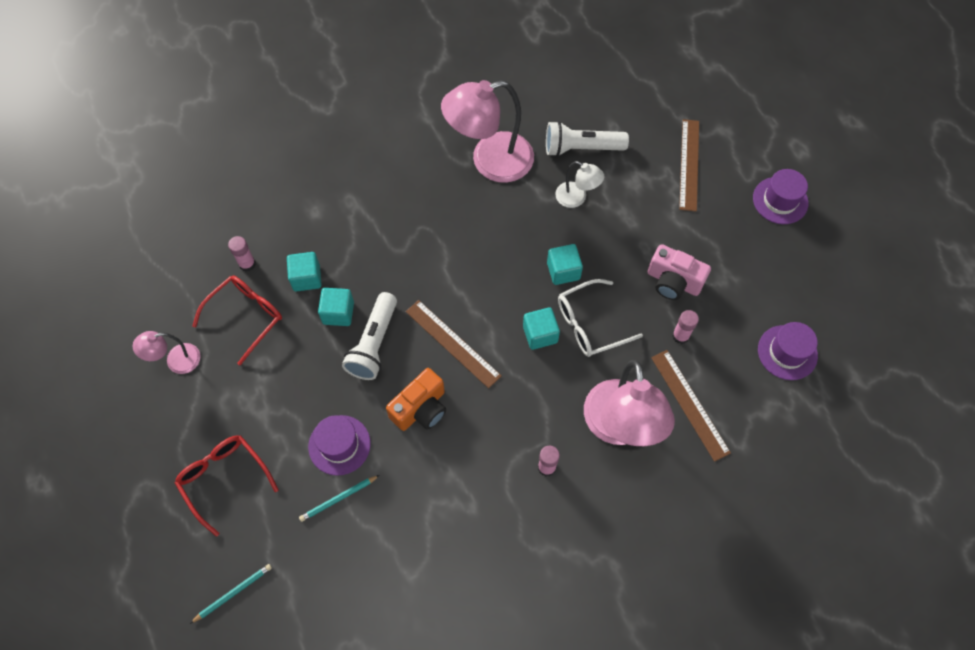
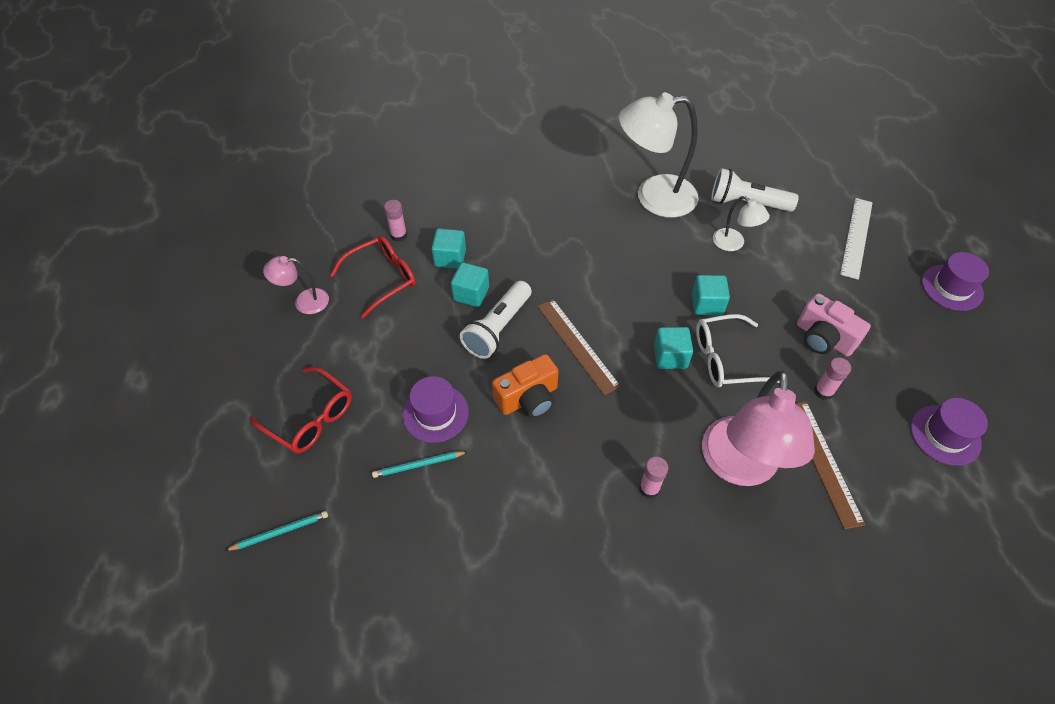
camera: 15 degrees right, 10 degrees down
(224, 479) = (310, 418): red glasses -> red glasses turned 150 degrees clockwise
(490, 161) = (653, 197): pink lamp -> white lamp
(689, 164) = (856, 237): brown ruler -> white ruler

